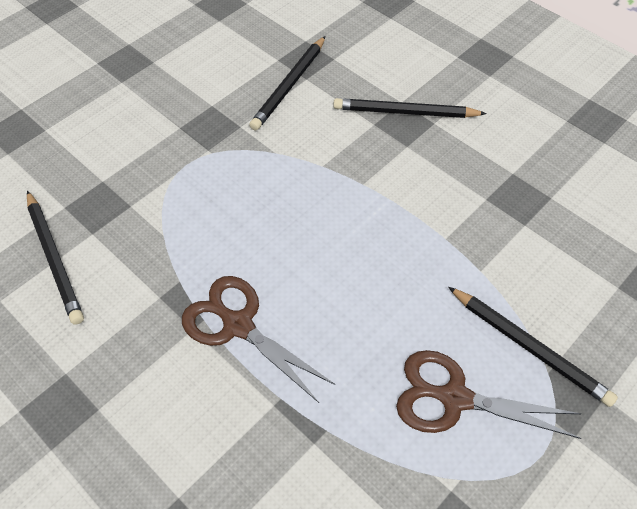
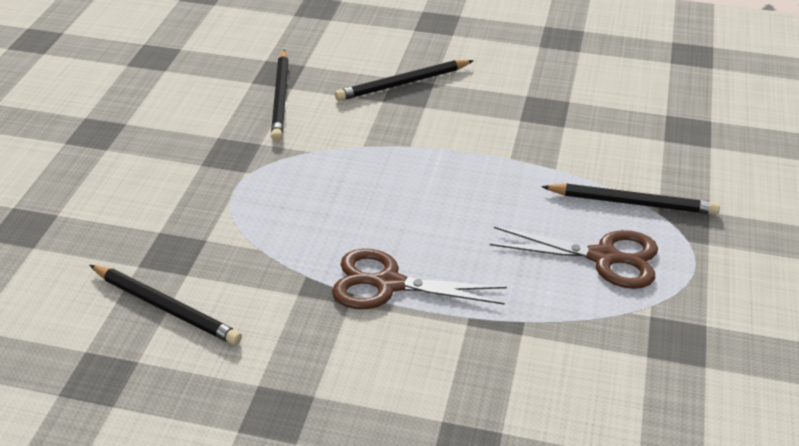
camera: 30 degrees left, 15 degrees down
(454, 398) = (604, 257): brown scissors -> brown scissors turned 150 degrees counterclockwise

